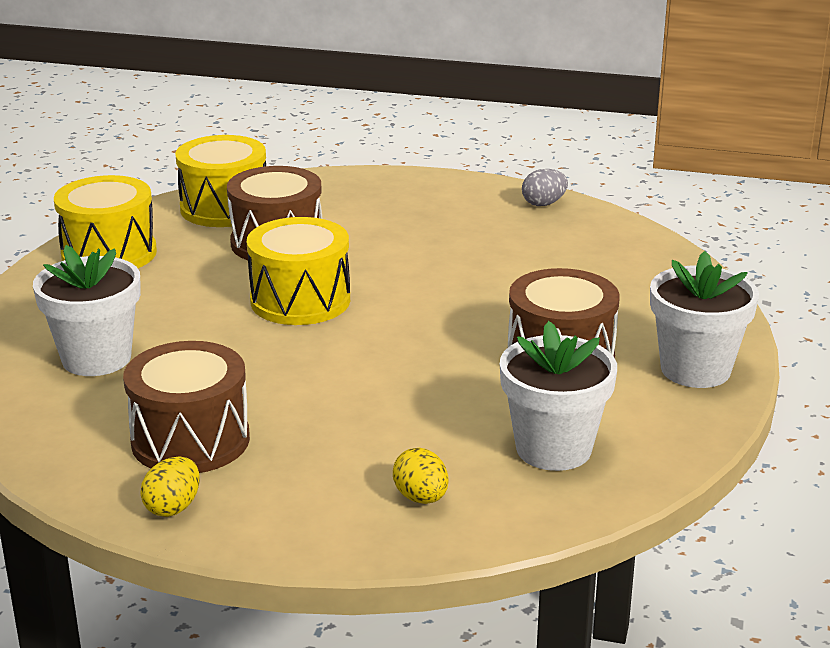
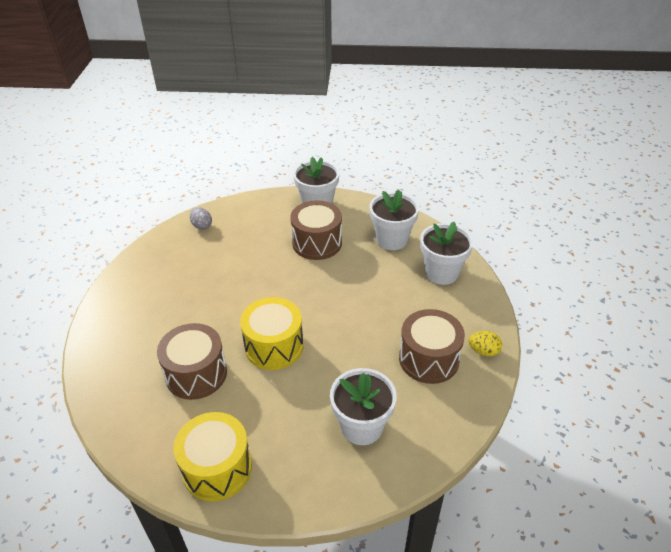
camera: 100 degrees left, 15 degrees up
(224, 208) = (138, 417): yellow drum -> none
(421, 498) = (441, 273): yellow egg -> white flower pot
(543, 204) = (140, 261): grey egg -> grey egg (202, 226)

